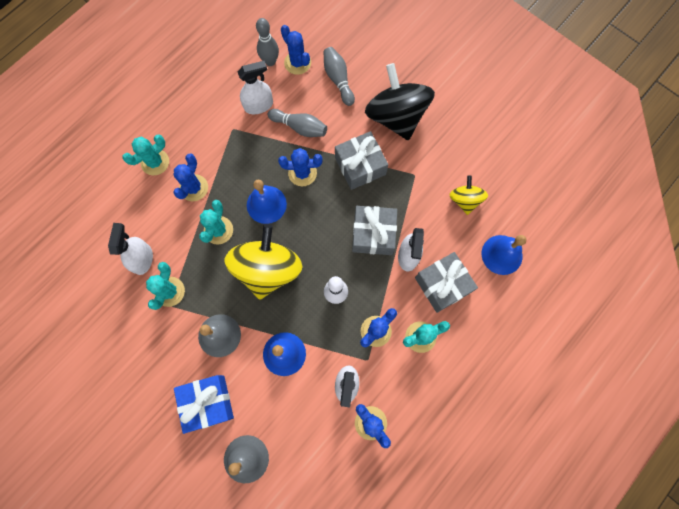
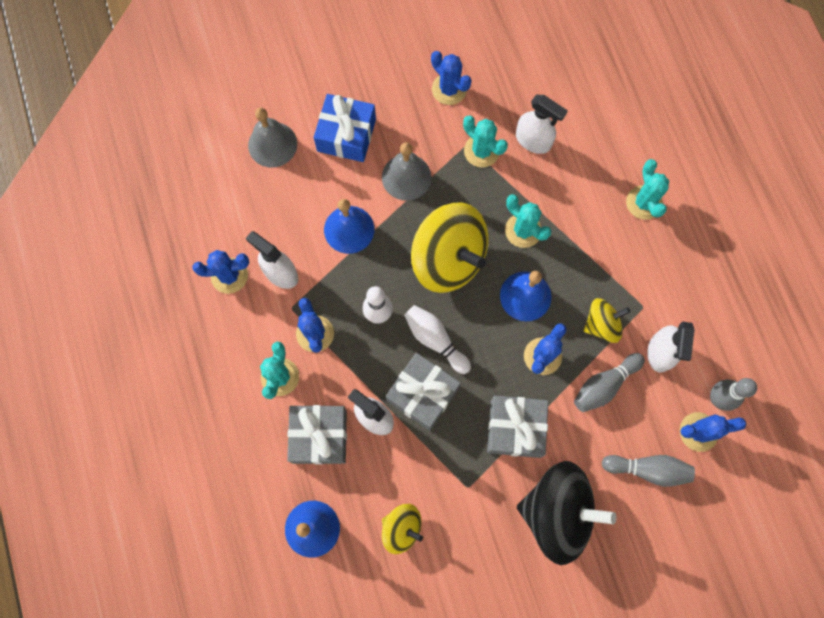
camera: 120 degrees right, 0 degrees up
(194, 188) = (589, 228): blue cactus -> blue cactus (449, 89)
(259, 148) = (602, 324): none -> yellow spinning top
(331, 246) = (435, 340): none -> white bowling pin

